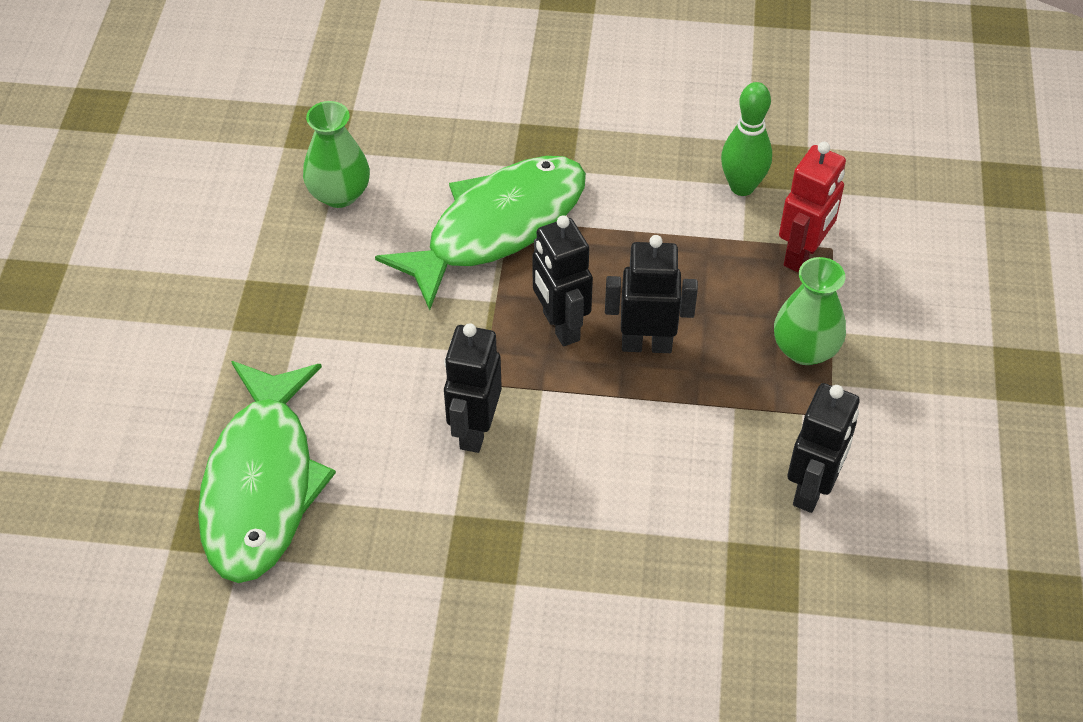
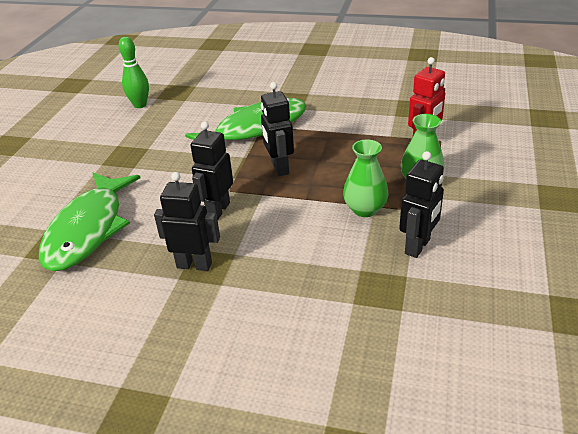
camera: 10 degrees right, 15 degrees down
(339, 194) = (177, 115): green vase -> green vase (365, 209)
(646, 344) = (327, 177): black robot -> black robot (194, 265)
(742, 187) = (392, 116): green bowling pin -> green bowling pin (140, 105)

